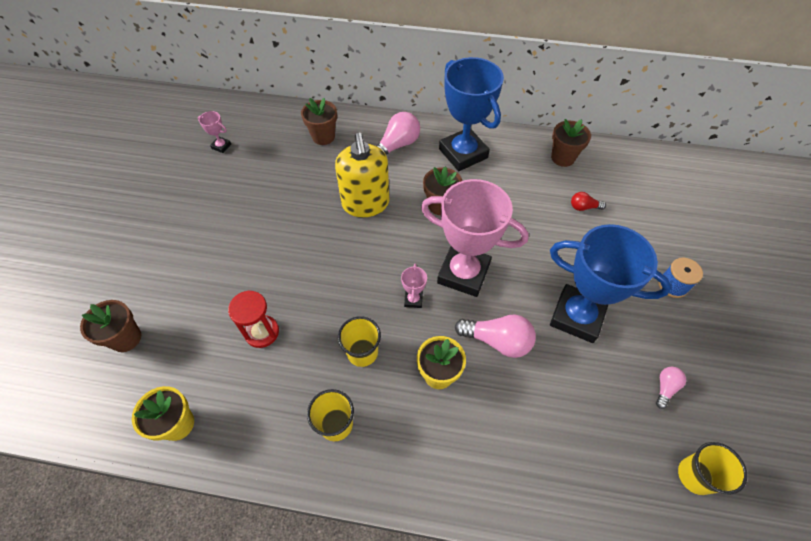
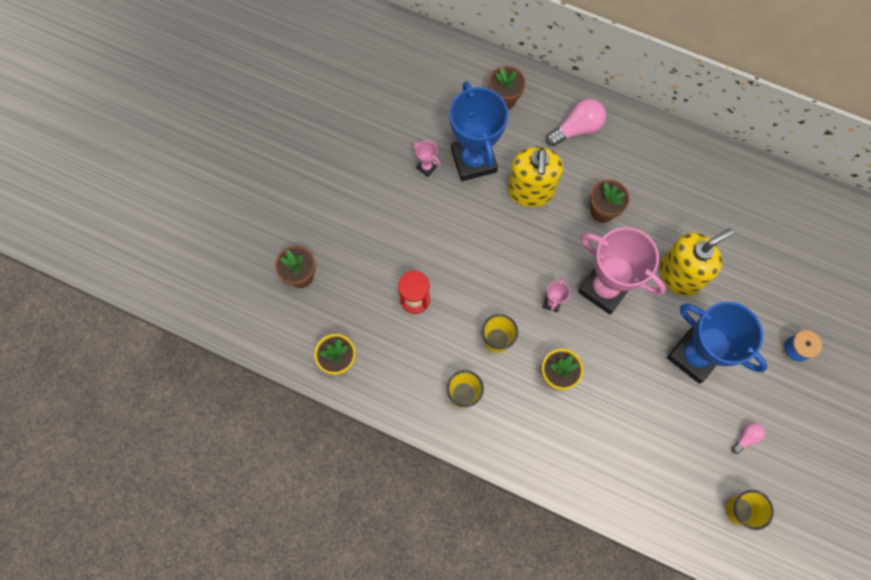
camera: 15 degrees right, 15 degrees up
(221, 146) = (399, 87): pink trophy -> pink trophy (426, 167)
(463, 153) = (642, 155): blue trophy -> blue trophy (473, 160)
(497, 341) = (615, 359): pink light bulb -> none
(533, 244) = (679, 275): none -> yellow soap dispenser
(562, 158) = (744, 185): brown flower pot -> none
(583, 207) = (743, 247): red light bulb -> none

